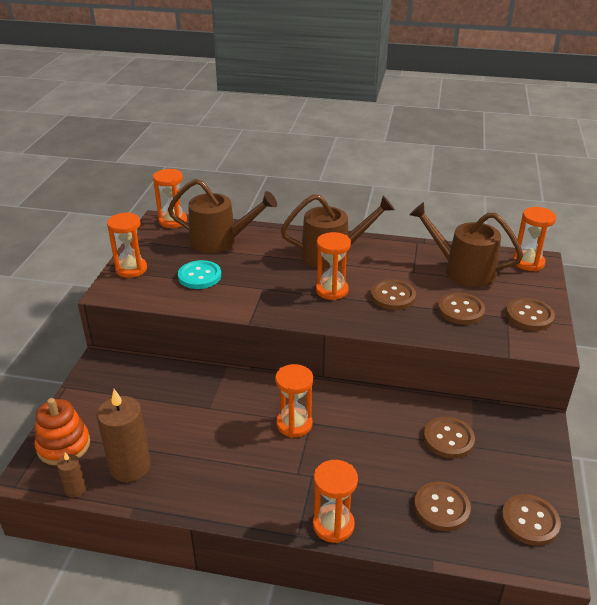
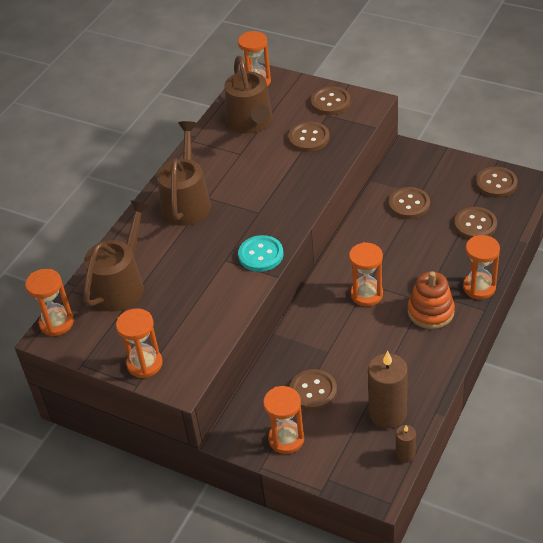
camera: 70 degrees left, 10 degrees up
(63, 446) = (347, 465): orange stacking toy -> orange stacking toy (430, 312)
(199, 276) = (183, 307): turquoise button -> turquoise button (261, 255)
(332, 290) = (248, 212): orange hourglass -> orange hourglass (286, 439)
(393, 296) = (273, 174): brown button -> brown button (313, 391)
(463, 270) = (251, 123): brown watering can -> brown watering can turned 60 degrees counterclockwise

